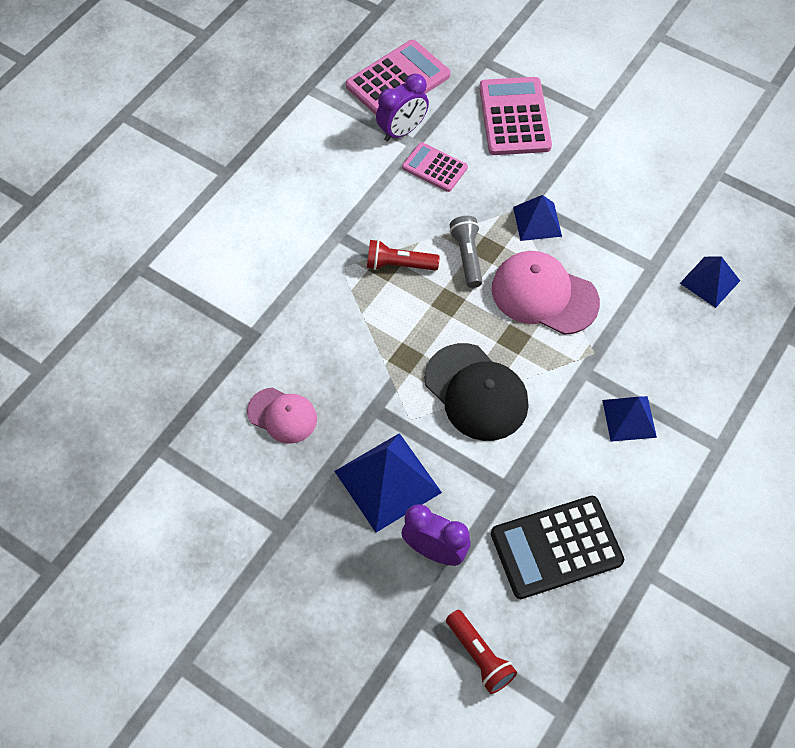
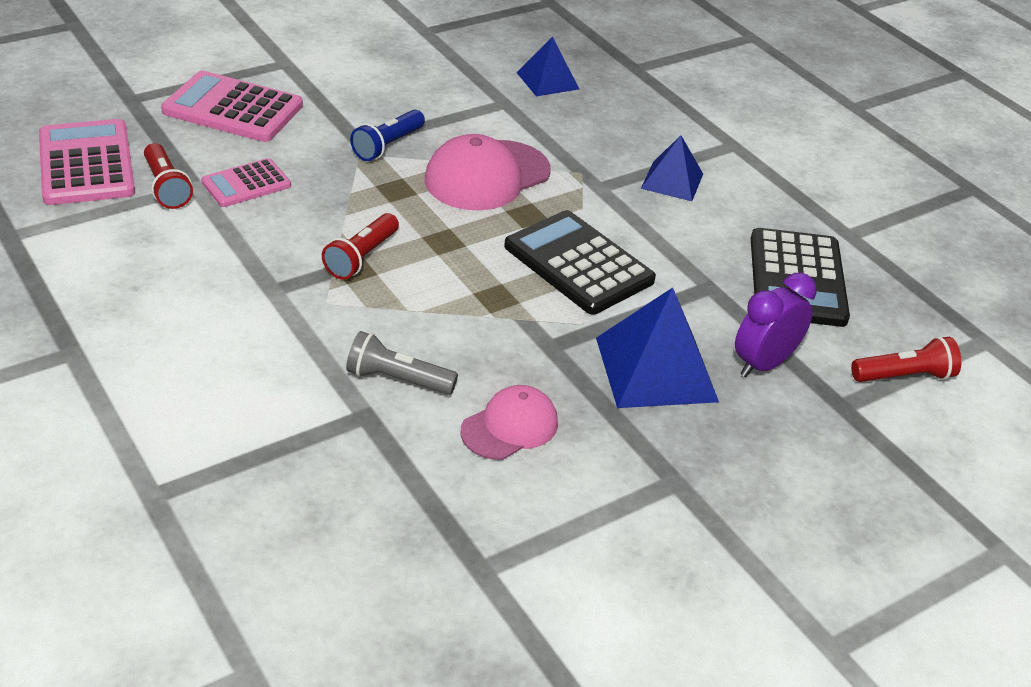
camera: 70 degrees left, 20 degrees down
(402, 131) = (167, 187): purple clock -> red flashlight
(467, 256) = (393, 206): grey flashlight -> grey flashlight (397, 379)
(476, 392) = (578, 264): black cap -> black calculator
(537, 221) = (388, 146): blue pyramid -> blue flashlight

